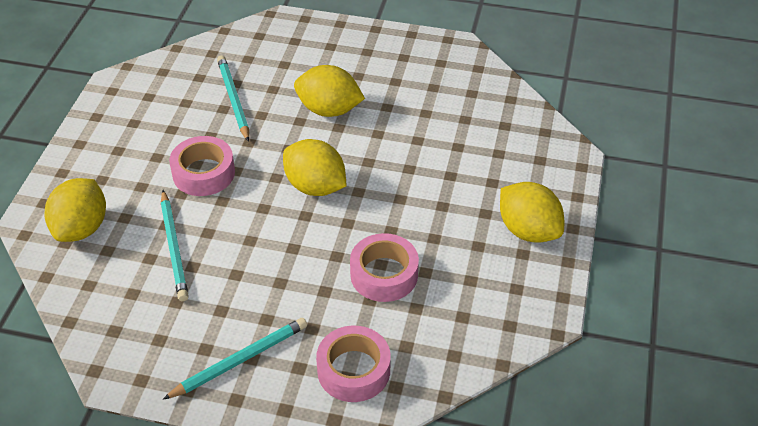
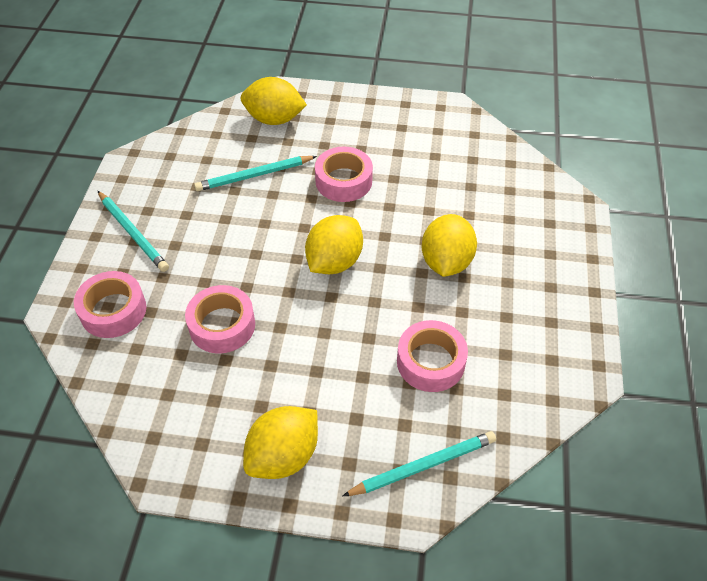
camera: 85 degrees right, 5 degrees up
(234, 99) = (445, 188): turquoise pencil -> turquoise pencil (423, 466)
(438, 131) = (430, 362): none -> pink tape

